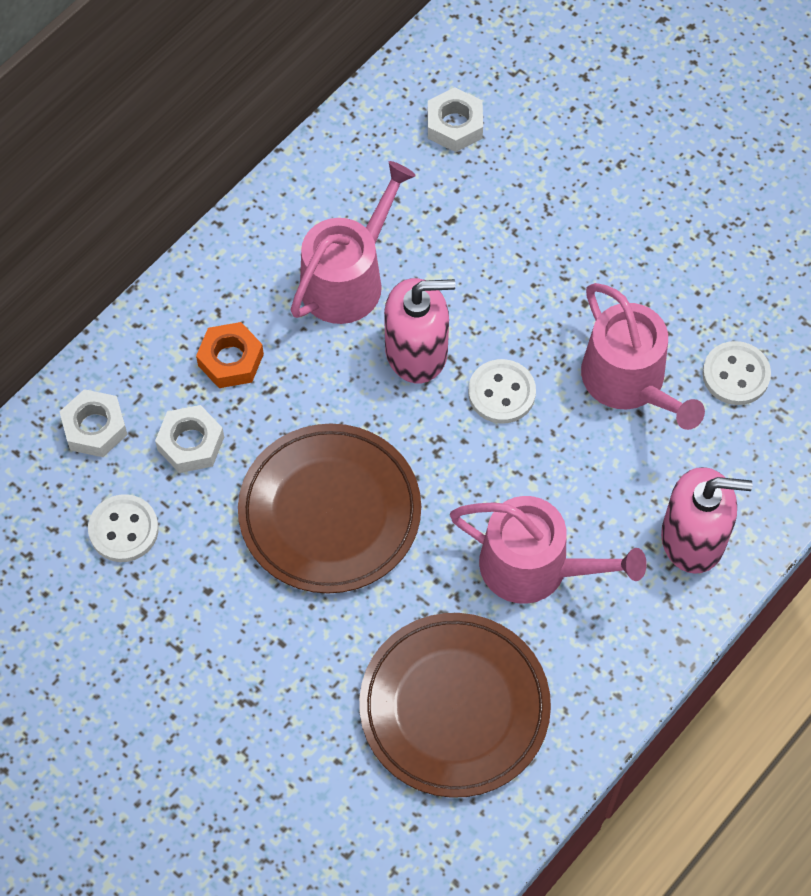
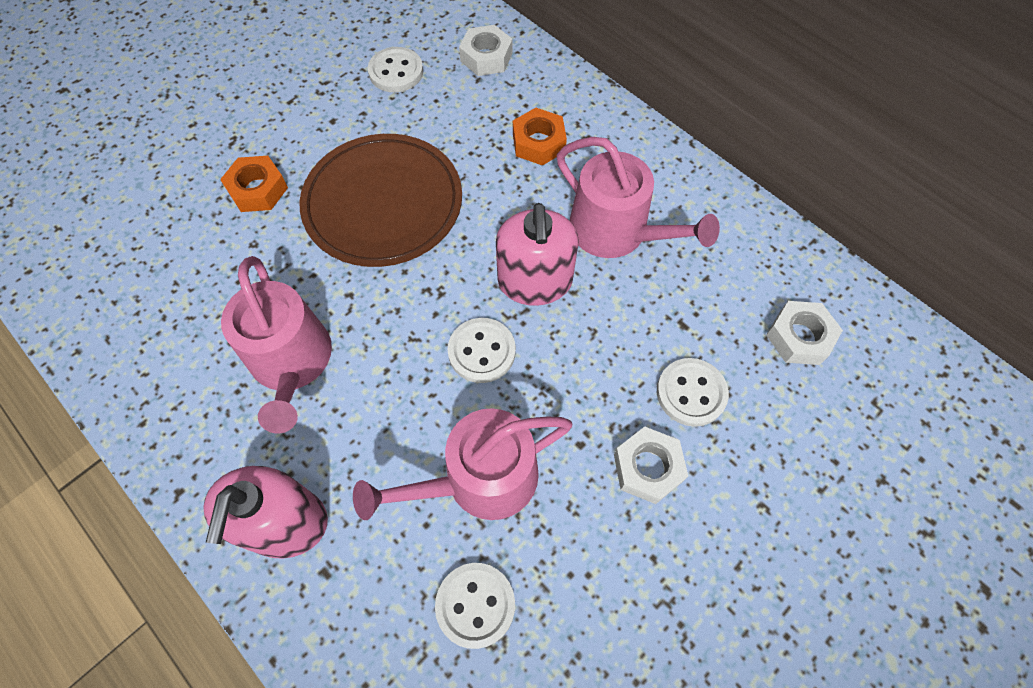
camera: 95 degrees right, 0 degrees up
(190, 443) = (463, 114): white nut -> white nut (647, 468)
(320, 653) = (258, 189): none -> orange nut
(454, 707) = (178, 283): brown plate -> none
(523, 214) = (691, 393): none -> white button
(535, 567) = (292, 362): pink watering can -> pink watering can turned 45 degrees counterclockwise

